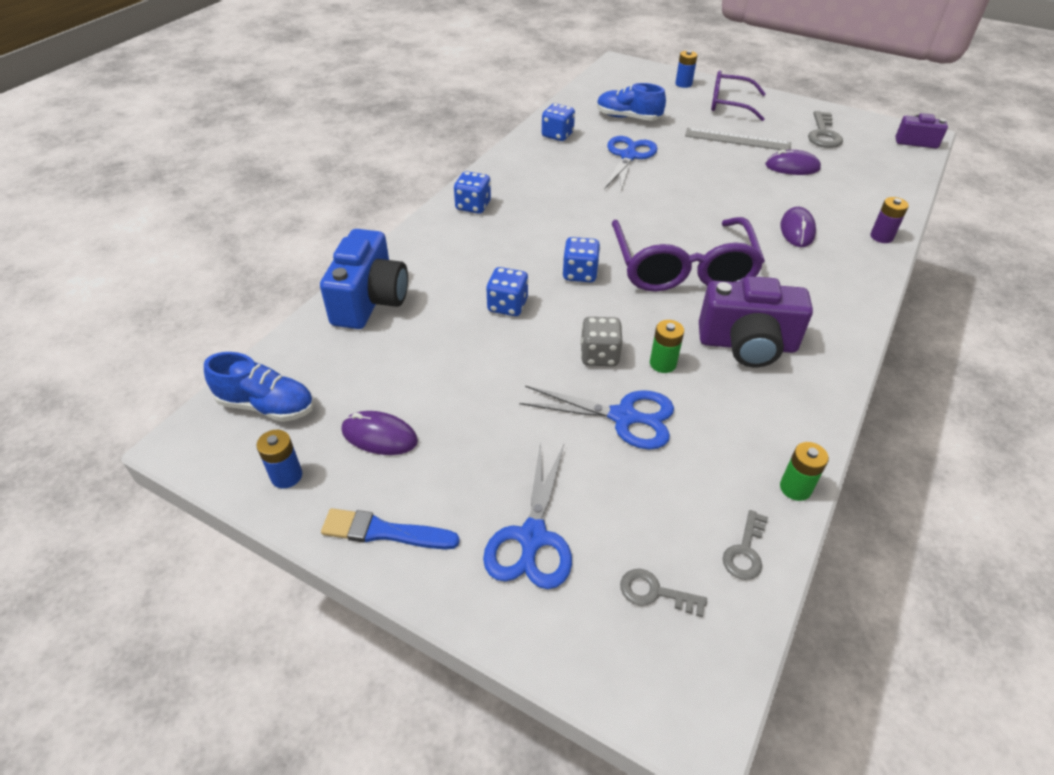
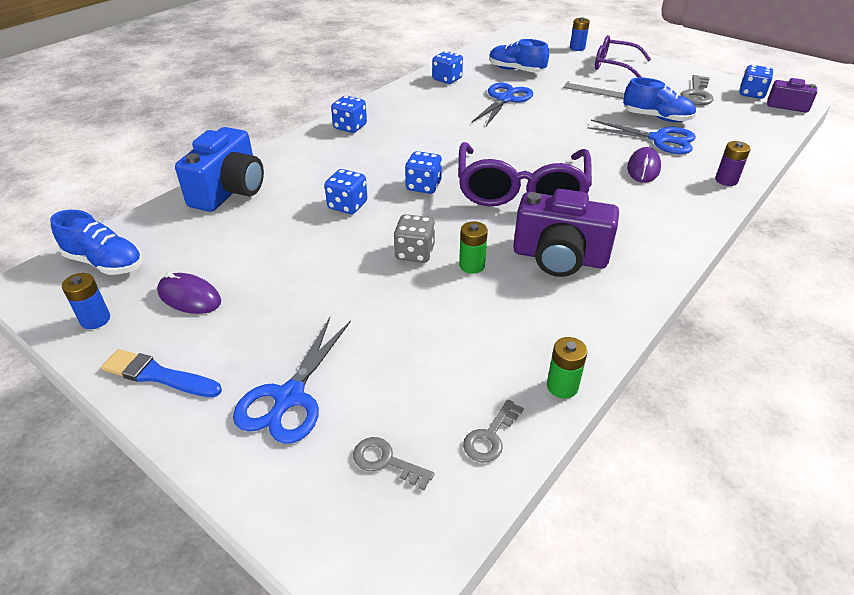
camera: 10 degrees right, 5 degrees down
(623, 417) = (416, 306): blue scissors -> blue scissors (659, 139)
(792, 167) = (656, 118): purple mouse -> blue shoe
(877, 129) = (751, 94): none -> blue dice

